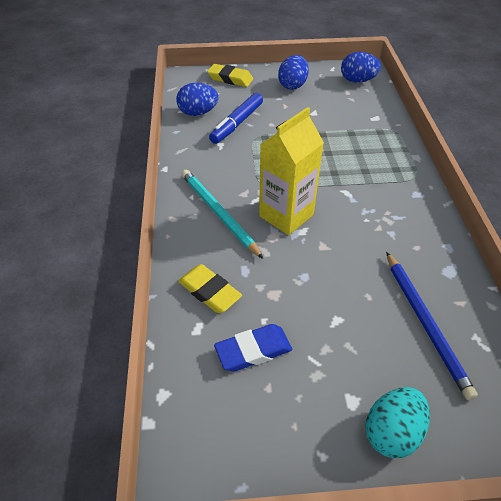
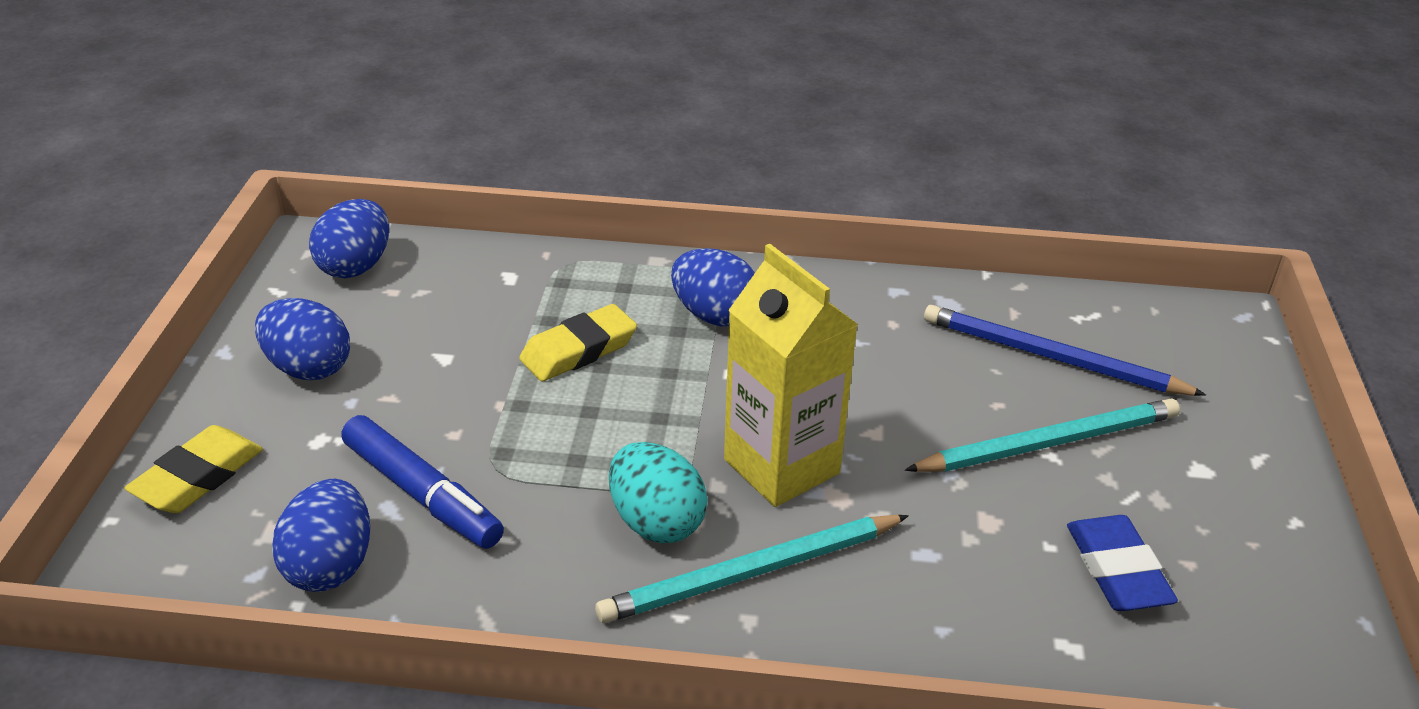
camera: 80 degrees left, 10 degrees down
(209, 292) = (979, 616): yellow eraser -> yellow eraser (579, 350)
(344, 319) = (1047, 443): none -> turquoise pencil
(384, 181) = (714, 315): none -> blue egg
(392, 432) = (1245, 441): turquoise egg -> turquoise egg (656, 522)
(425, 322) = (1053, 358): blue pencil -> blue pencil turned 150 degrees counterclockwise

